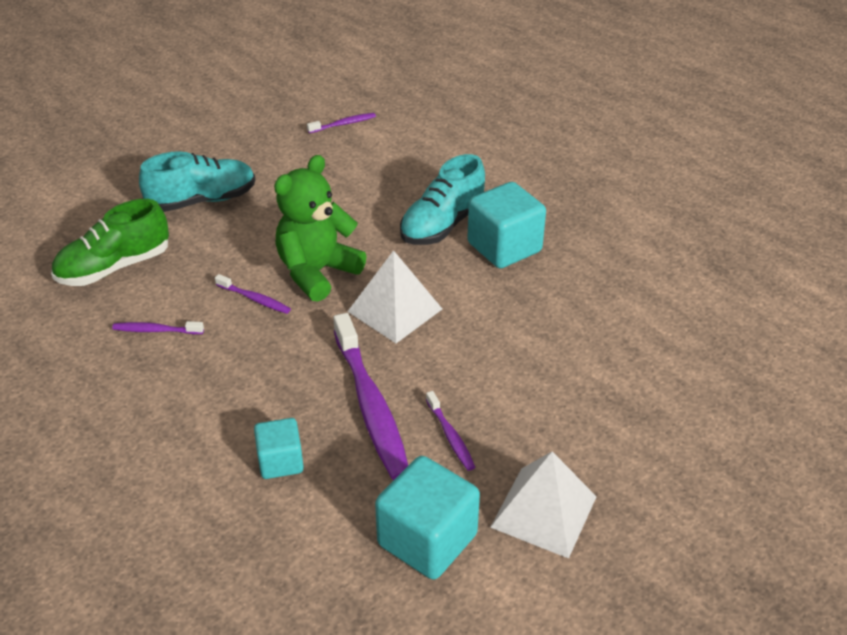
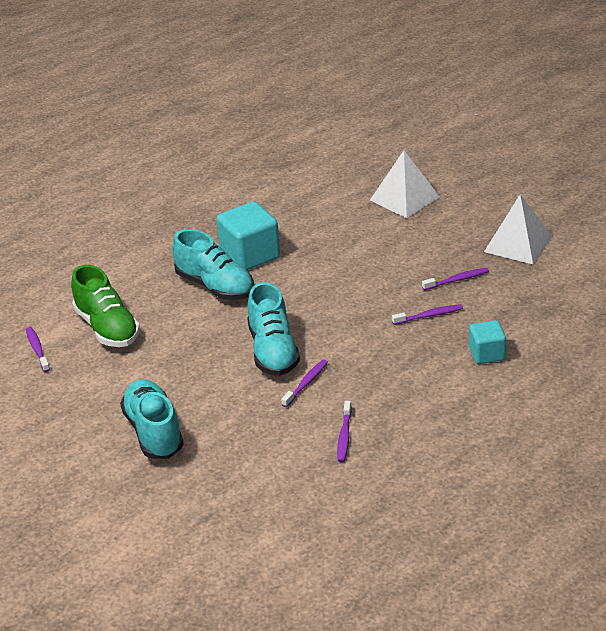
camera: 85 degrees left, 5 degrees down
(114, 267) = (254, 476): green shoe -> green shoe (107, 328)
(317, 272) = (273, 351): green teddy bear -> turquoise shoe
(371, 405) = (429, 315): purple toothbrush -> purple toothbrush, size x0.46
(395, 310) = (324, 308): white pyramid -> white pyramid (404, 198)
(427, 539) = (546, 288): turquoise cube -> none

